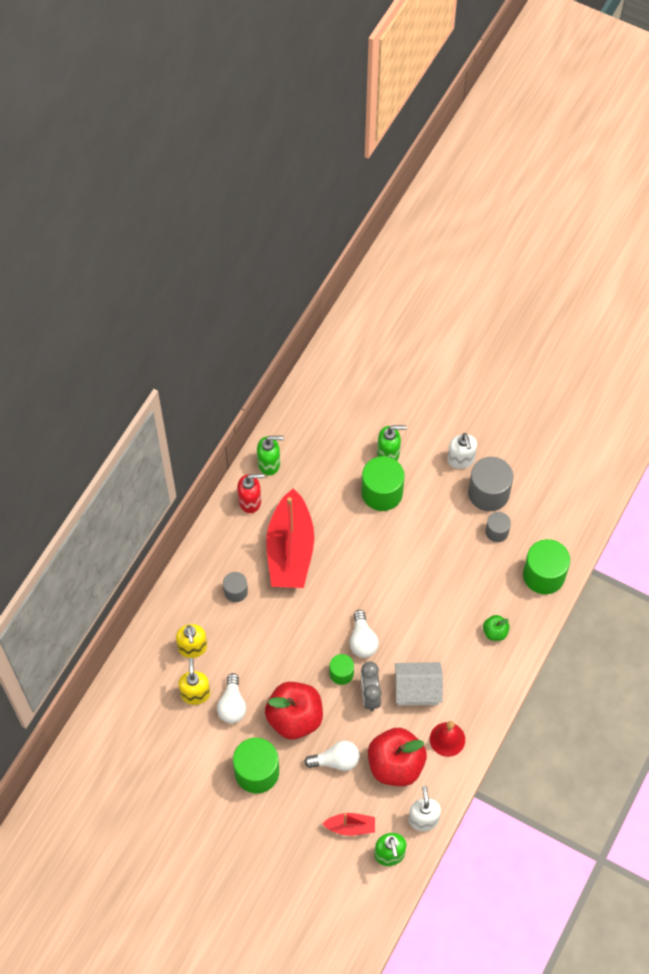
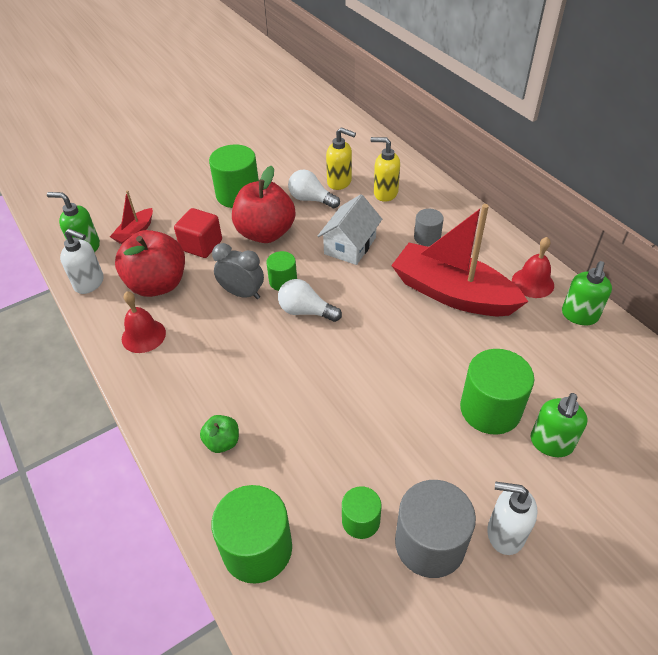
camera: 120 degrees right, 15 degrees down
(250, 501) = (532, 283): red soap dispenser -> red bell
(336, 761) = (201, 245): white light bulb -> red cube
(417, 690) = (216, 334): white house -> white house (350, 245)
(497, 531) = (361, 521): grey cylinder -> green cylinder

